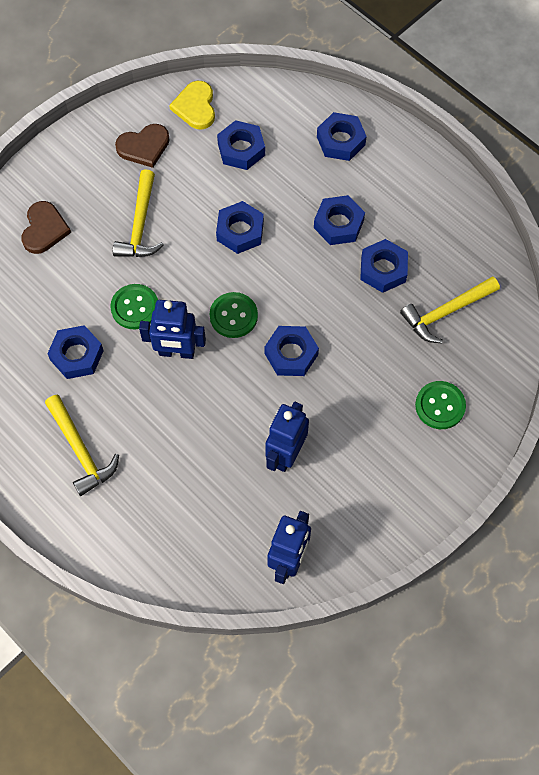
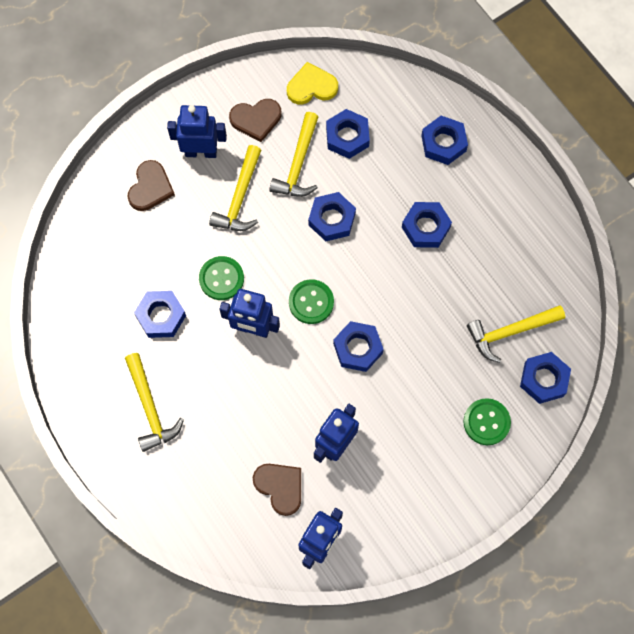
camera: 10 degrees right, 5 degrees up
(92, 186) = (201, 152): none -> blue robot
(195, 107) = (311, 86): yellow heart -> yellow heart turned 75 degrees clockwise
(195, 183) = (298, 164): none -> yellow hammer
(235, 508) = (280, 487): none -> brown heart
(383, 269) = (459, 279): blue nut -> blue nut (544, 379)

